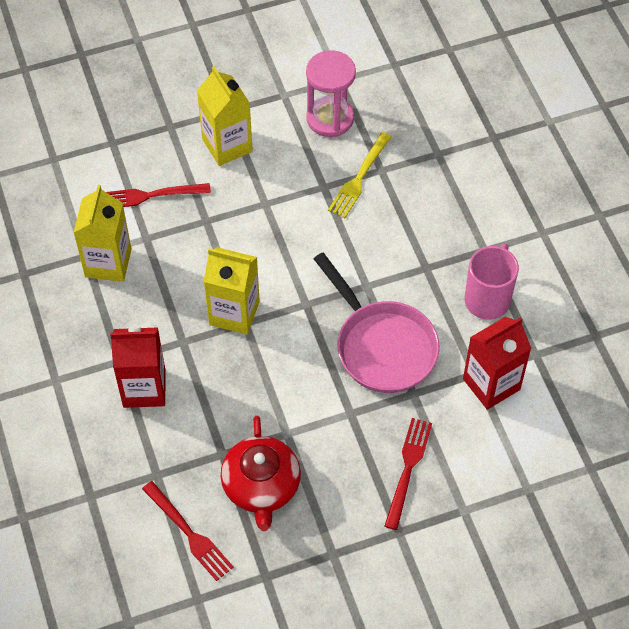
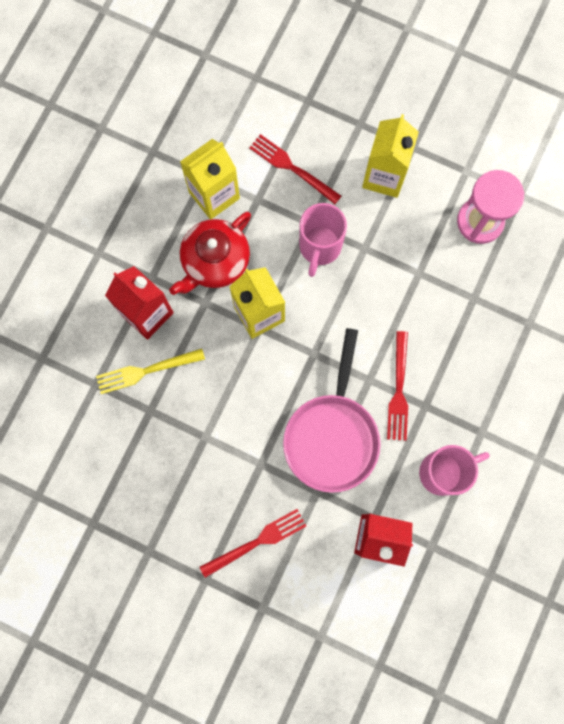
camera: 45 degrees right, 20 degrees up
(189, 533) = (75, 446): red fork -> red fork (399, 391)
(231, 231) = (319, 247): none -> pink mug
(261, 486) = (151, 458): red teapot -> red teapot (214, 261)
(359, 178) = (451, 290): yellow fork -> yellow fork (146, 371)

